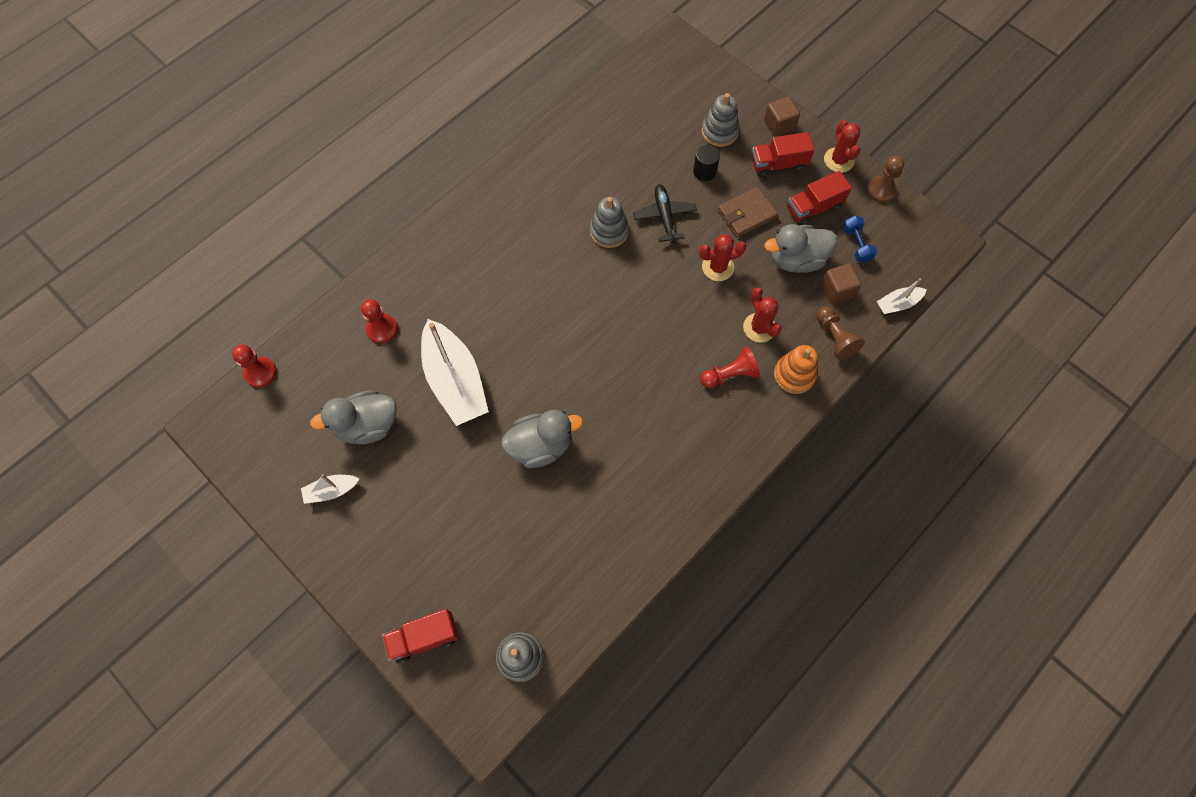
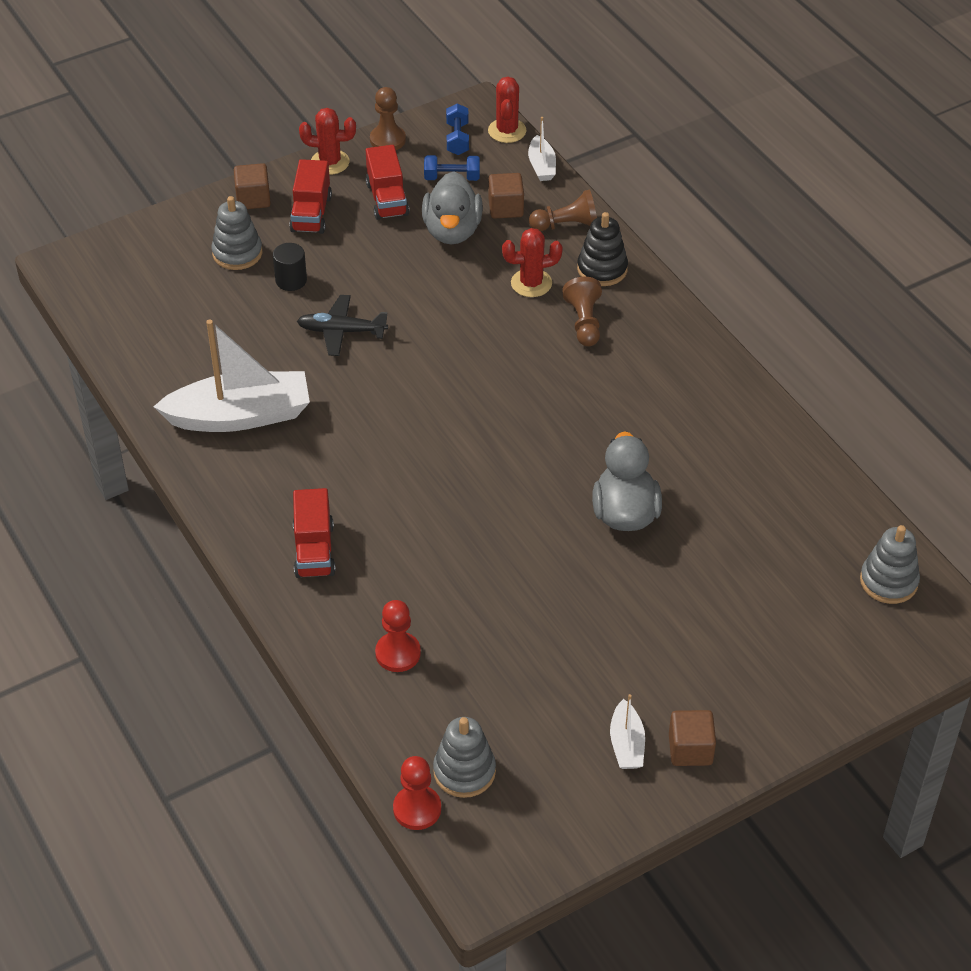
camera: 75 degrees left, 20 degrees down
(333, 534) = (690, 749): none -> brown cube
(367, 425) = (542, 690): grey duck -> none
(424, 638) = (848, 671): red truck -> red truck (314, 550)
(455, 381) = (506, 584): white boat -> white boat (240, 416)
(609, 231) = (341, 388): grey stacking toy -> grey stacking toy (464, 771)
(717, 267) = (435, 300): red cactus -> red cactus (507, 131)
(730, 375) = (584, 322): red pawn -> brown pawn
(746, 214) = (371, 257): brown wallet -> none
(794, 375) = (602, 269): orange stacking toy -> black stacking toy
(903, 237) = (457, 139): none -> blue dumbbell

